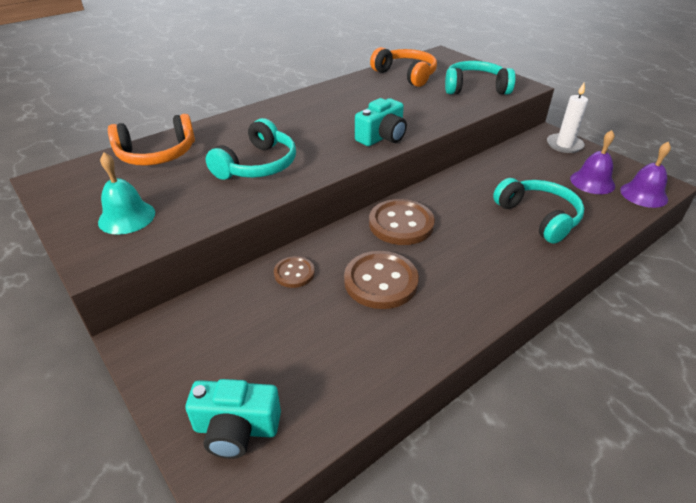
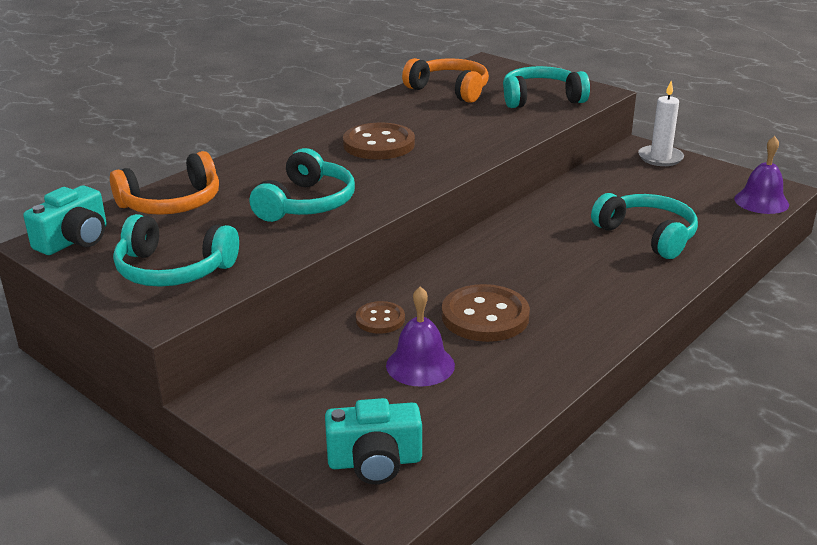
camera: 10 degrees left, 10 degrees down
(127, 217) = (173, 270): turquoise bell -> turquoise headphones
(382, 137) = (446, 161): turquoise camera -> turquoise camera (74, 240)
(401, 224) = (489, 258): brown button -> brown button (379, 144)
(592, 182) = (701, 194): purple bell -> purple bell (420, 365)

